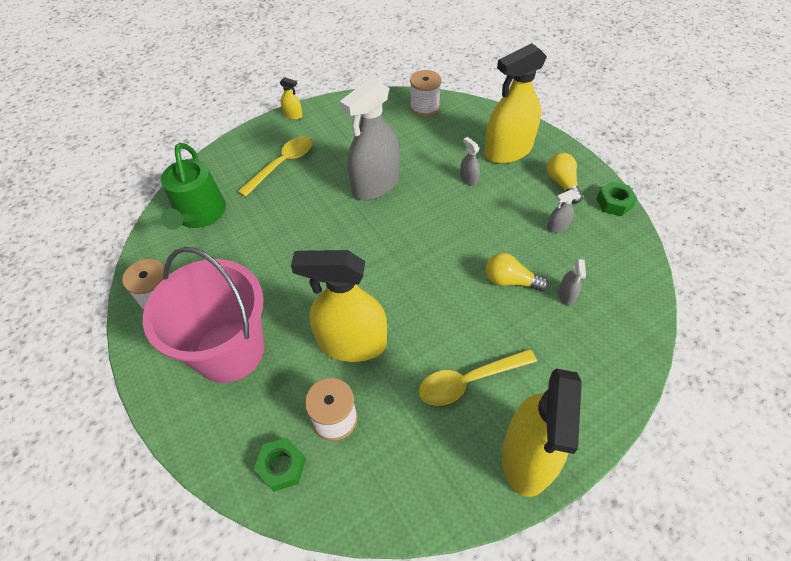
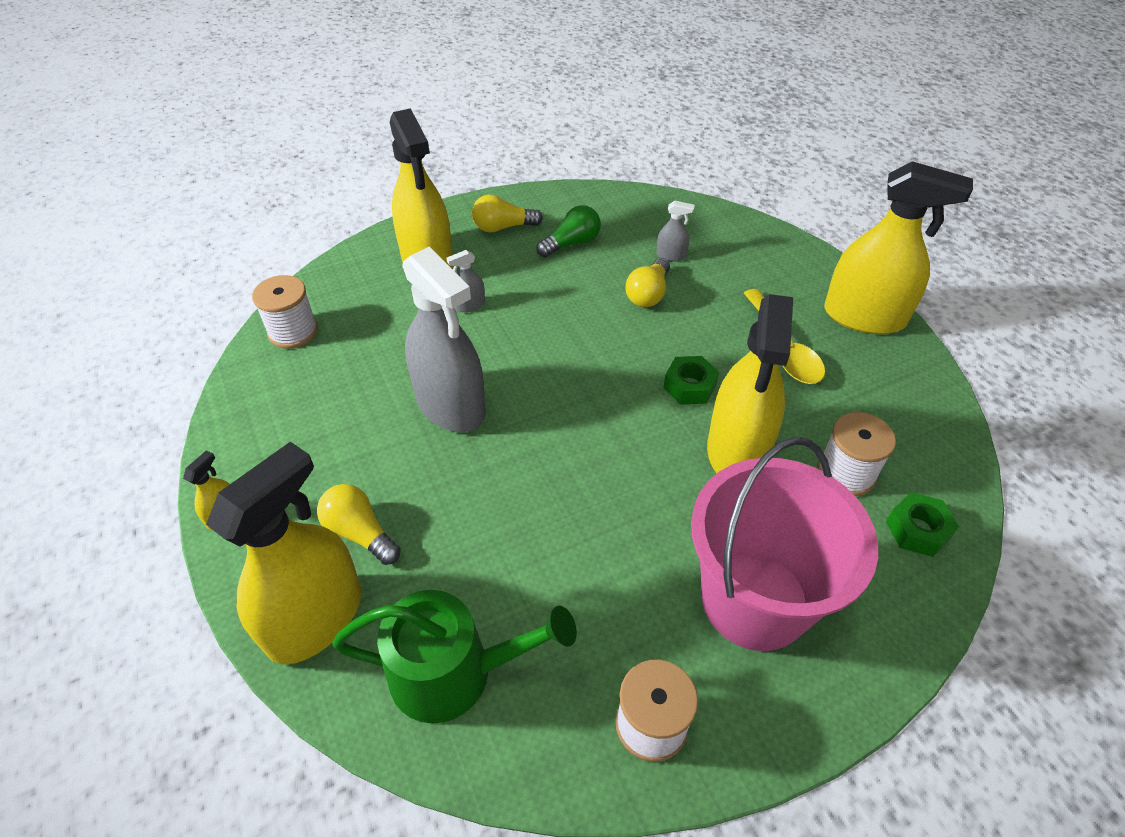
camera: 85 degrees left, 5 degrees down
(233, 160) = (315, 618): none -> yellow spray bottle
(282, 165) = (360, 533): yellow spoon -> yellow light bulb
(557, 227) = (571, 243): grey spray bottle -> green light bulb
(614, 203) = (544, 196): green nut -> green nut (689, 386)

